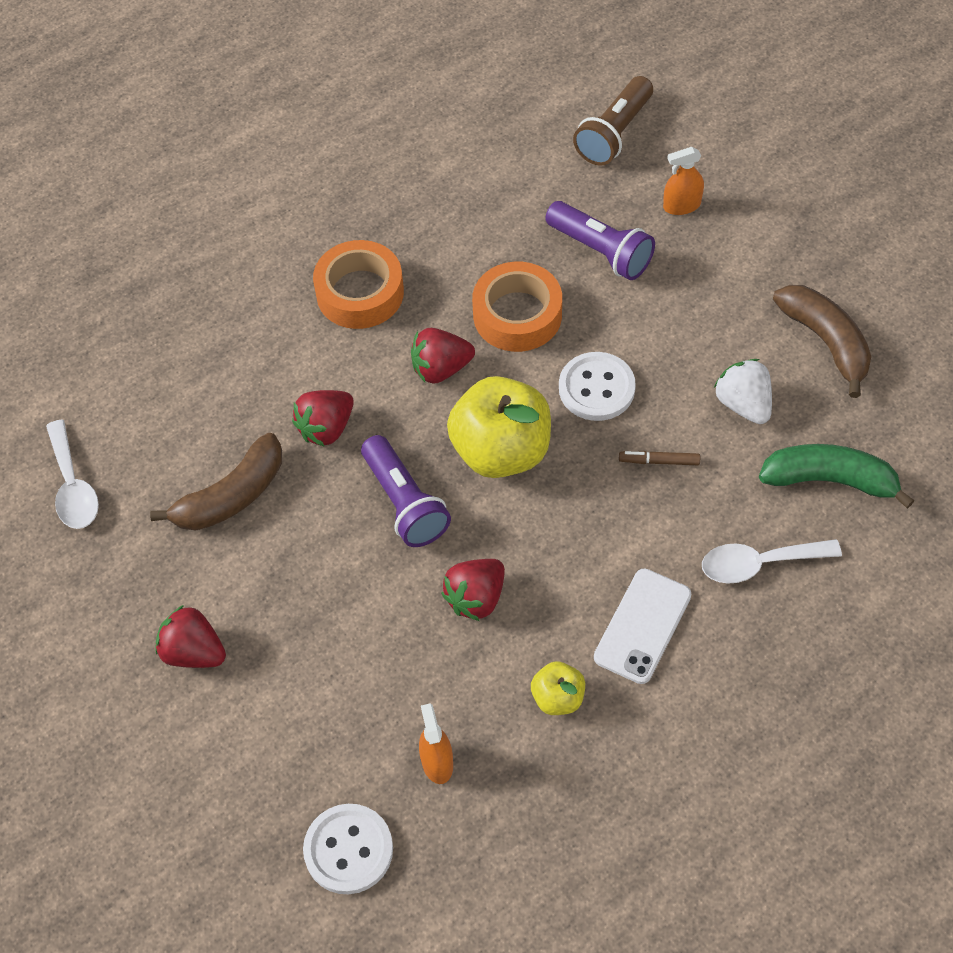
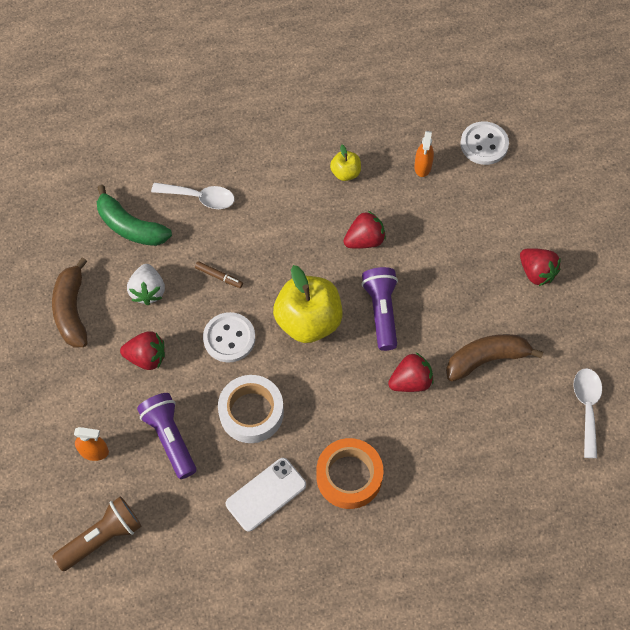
camera: 160 degrees left, 5 degrees up
(441, 369) = (320, 393): red strawberry -> red strawberry (146, 357)
(517, 315) = (251, 412): orange tape -> white tape
(643, 626) = (281, 190): white phone -> white phone (266, 494)

